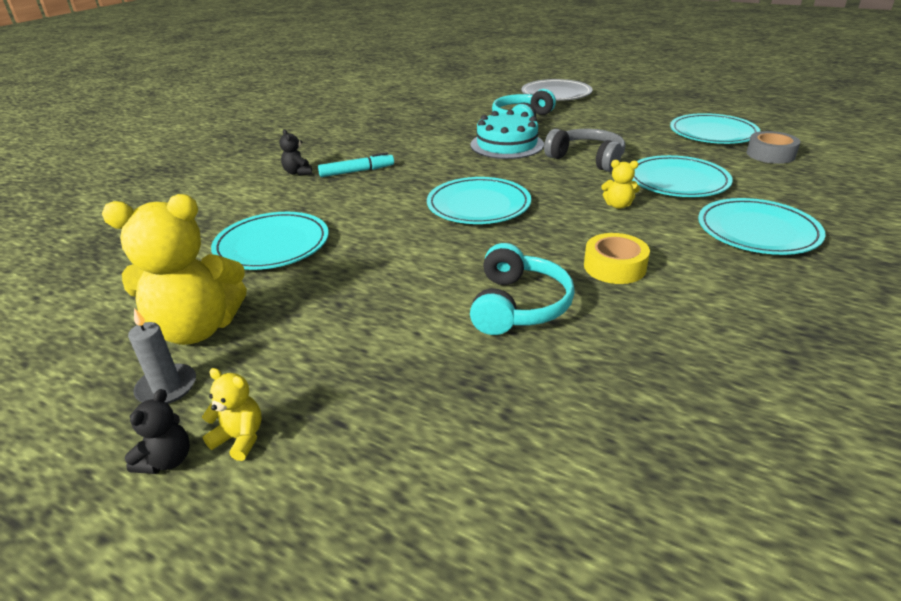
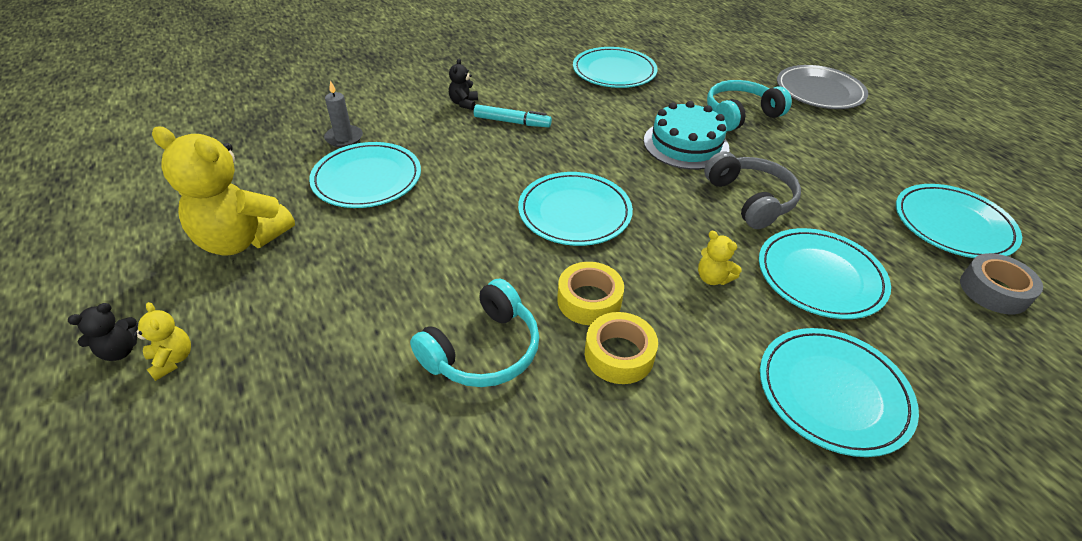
camera: 30 degrees right, 10 degrees up
(167, 387) = (177, 285): grey candle -> grey candle (344, 138)
(400, 121) = (614, 71): none -> turquoise plate
(555, 247) = (589, 300): none -> yellow tape

